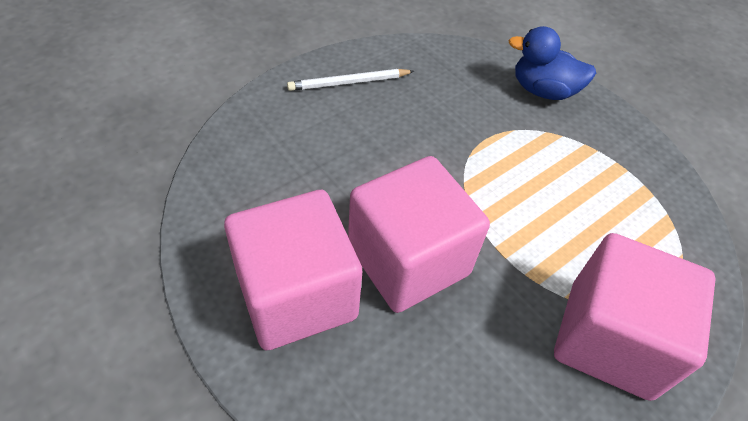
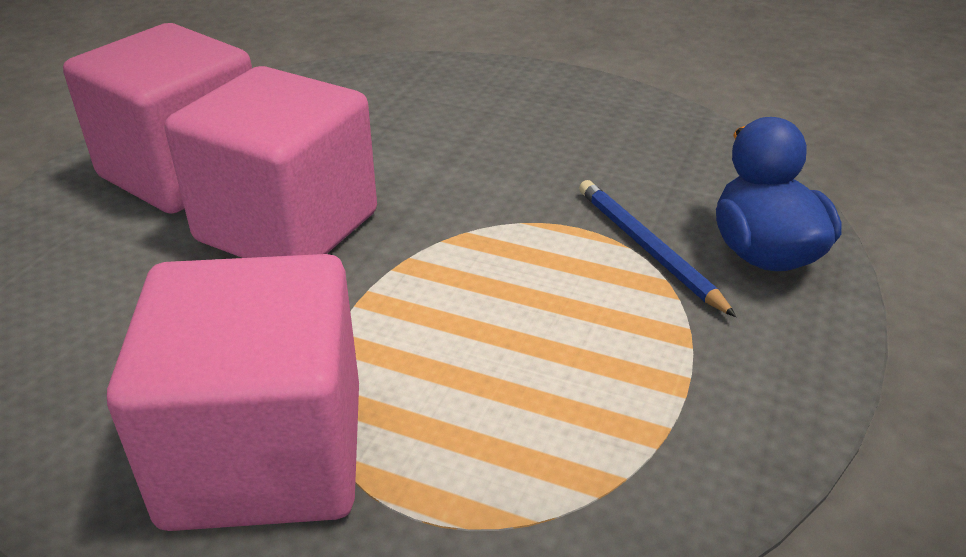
camera: 65 degrees right, 15 degrees down
(349, 82) = (552, 101): white pencil -> none
(518, 124) = (647, 248): none -> blue pencil

